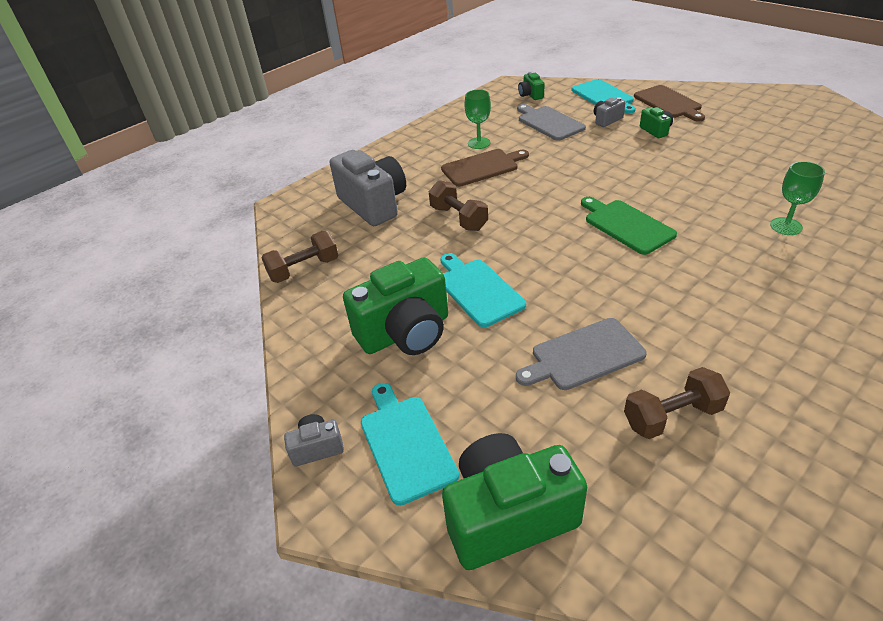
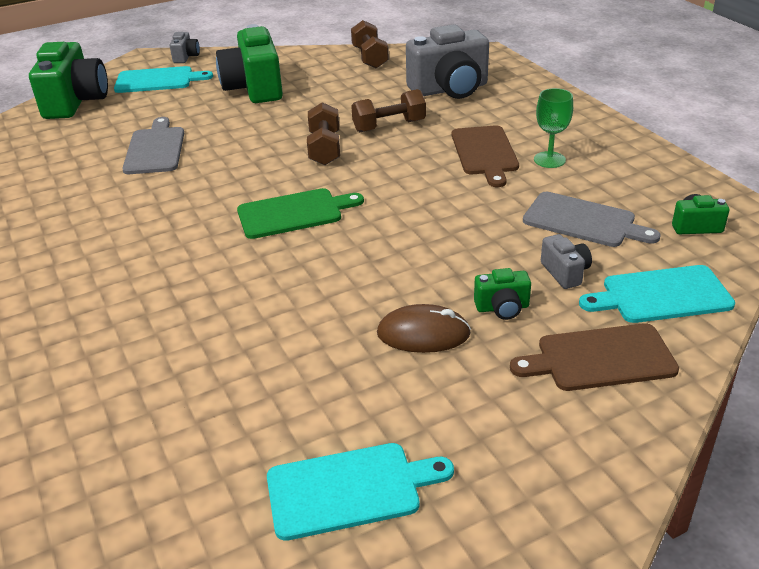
camera: 105 degrees right, 5 degrees down
(478, 290) = (273, 120): turquoise cutting board -> turquoise cutting board (349, 489)
(549, 122) = (583, 221): grey cutting board -> grey cutting board turned 45 degrees clockwise
(672, 416) = (66, 168): brown dumbbell -> brown dumbbell (324, 149)
(702, 147) = (423, 333): none -> brown mouse
(786, 226) = (190, 321): green goblet -> none

